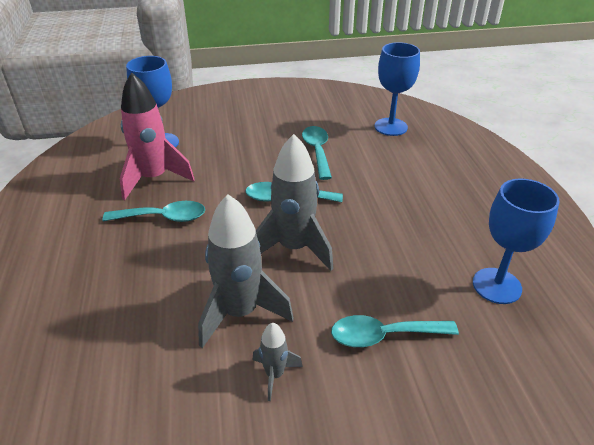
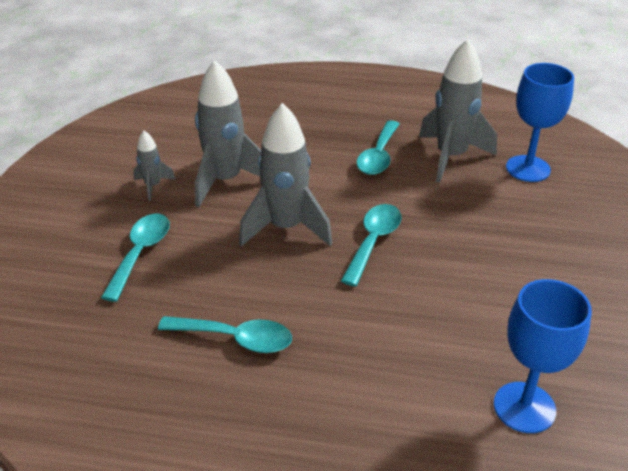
camera: 110 degrees right, 0 degrees up
(154, 178) = (451, 157): pink rocket -> grey rocket
(317, 151) = (470, 295): turquoise spoon -> turquoise spoon (236, 339)
(497, 286) = (132, 363): blue goblet -> none

